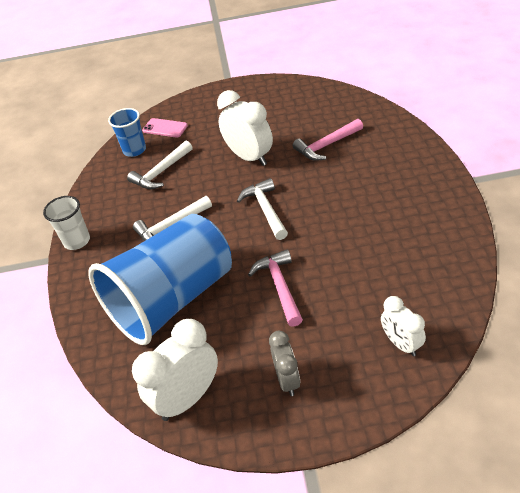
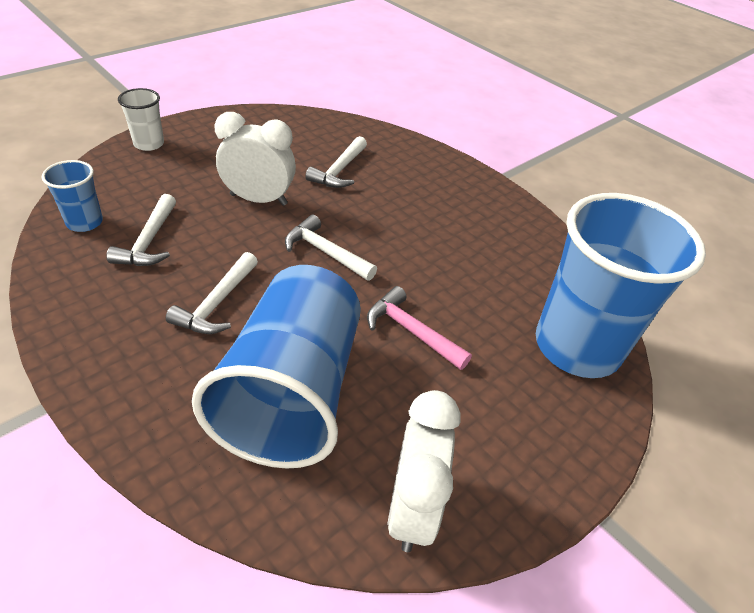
camera: 45 degrees left, 0 degrees up
(77, 241) = (79, 365): white cup -> white cup (149, 144)
(165, 128) = (112, 187): pink phone -> none
(287, 380) = (505, 431): grey clock -> none
(326, 145) = (339, 170): pink hammer -> white hammer
(401, 344) = (577, 346): white clock -> blue cup

